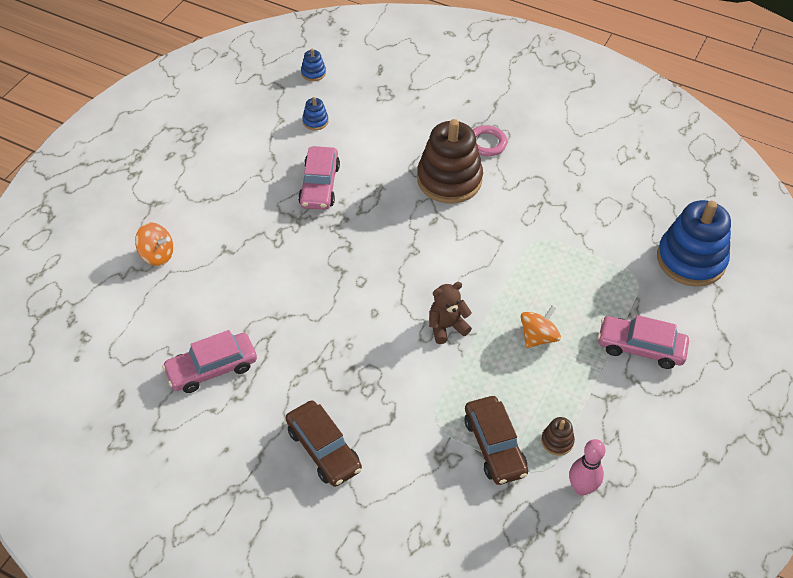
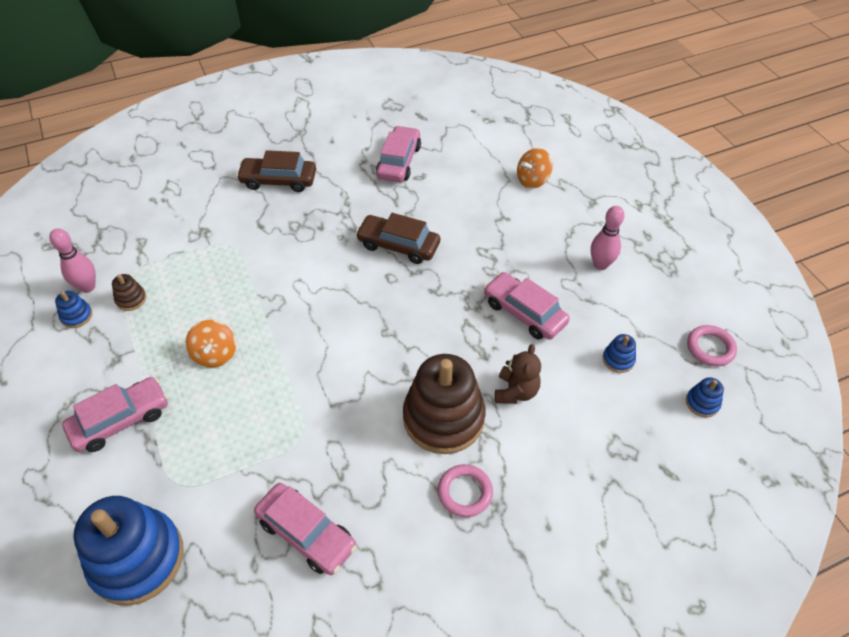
camera: 130 degrees right, 0 degrees up
(229, 167) = (600, 265): none -> pink bowling pin
(262, 84) = (710, 348): none -> pink ring
(446, 327) = (291, 302): brown teddy bear -> brown teddy bear (515, 391)
(494, 446) = (173, 262): brown car -> brown car (398, 245)
(588, 195) = (306, 533): none -> pink car
(611, 465) = (77, 316): none -> blue stacking toy

